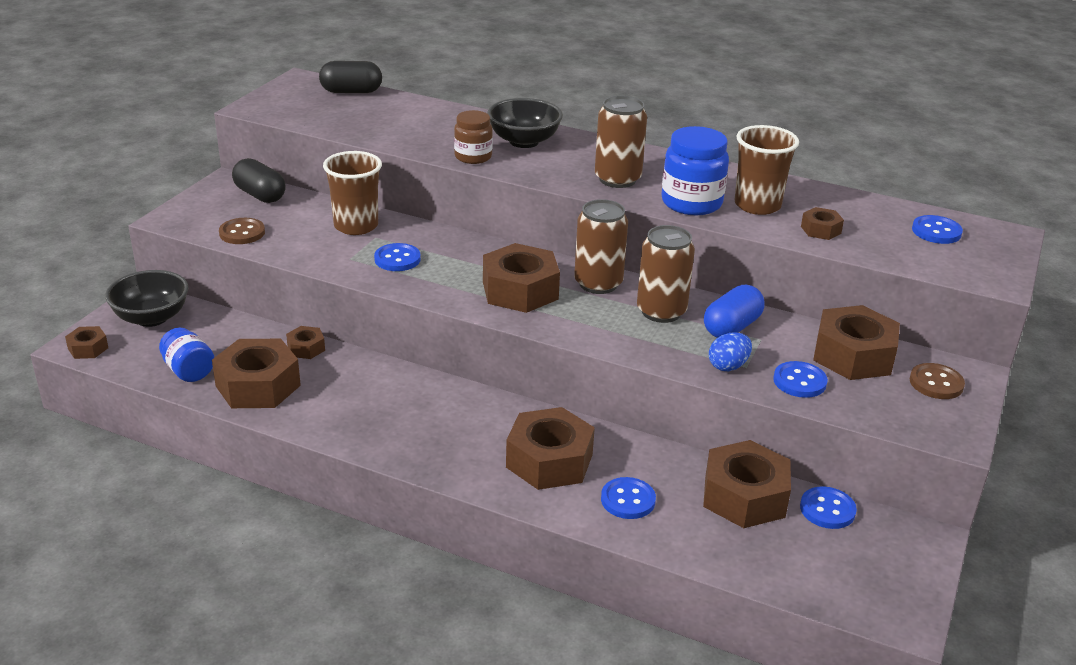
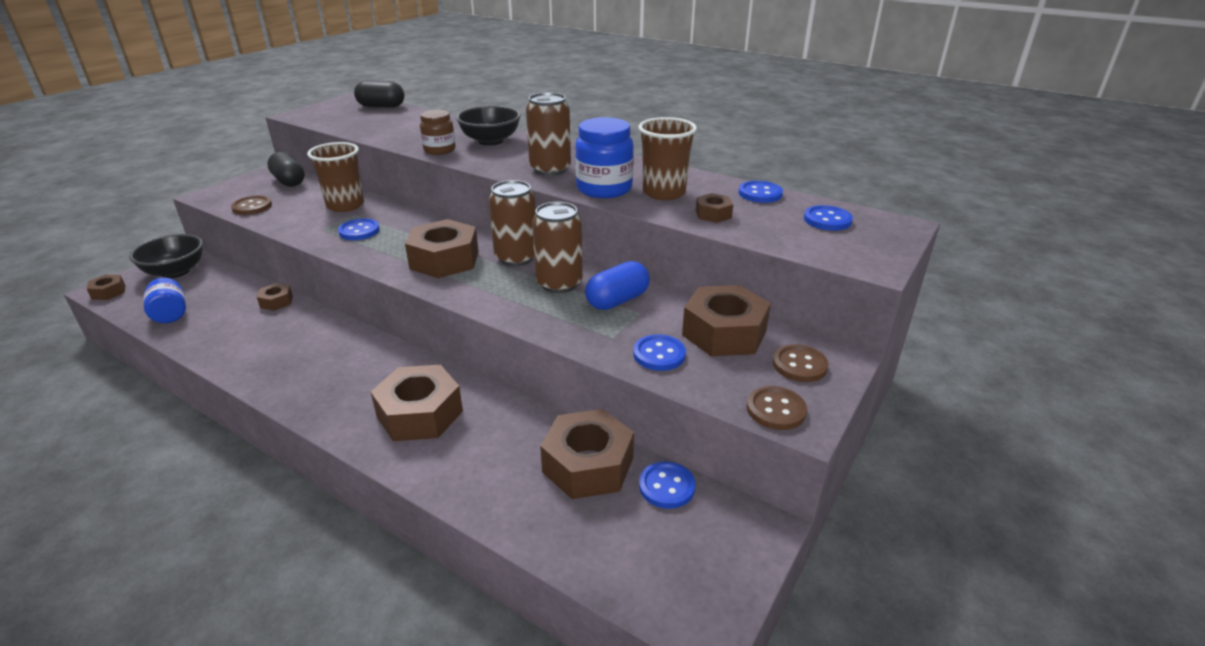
camera: 10 degrees right, 0 degrees up
(258, 386) = (215, 330): brown nut -> none
(628, 500) = (472, 459): blue button -> blue button (760, 194)
(728, 366) = (595, 335): blue egg -> none
(929, 427) = (776, 410): none -> brown button

